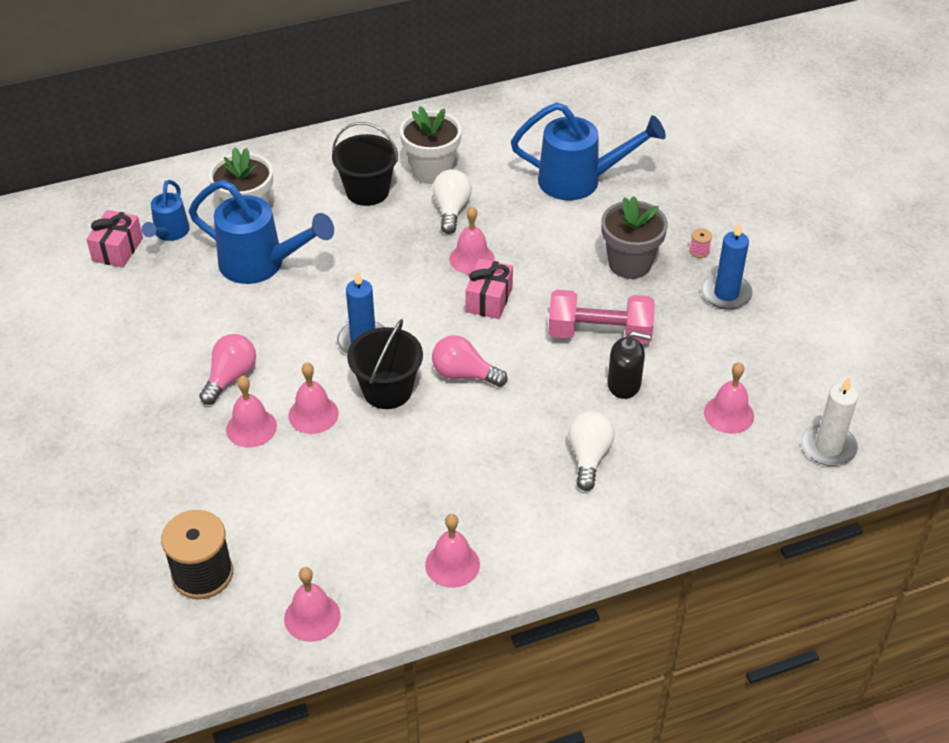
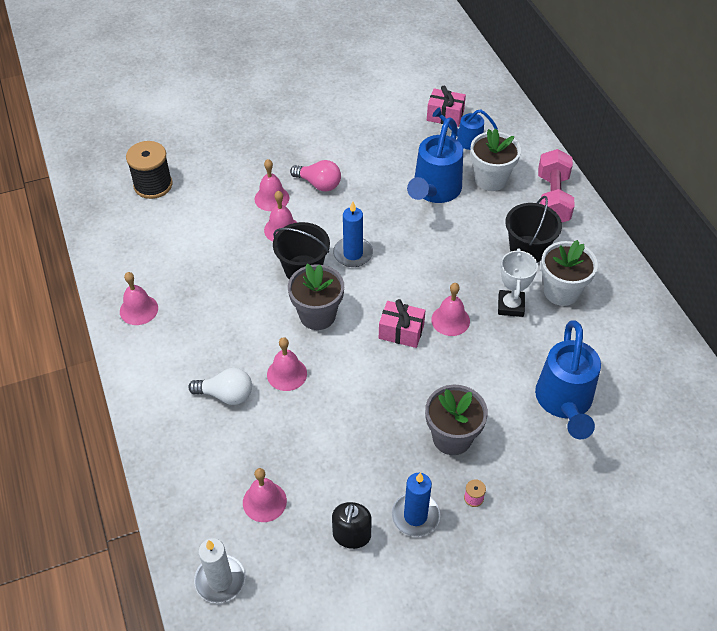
camera: 90 degrees right, 5 degrees up
(312, 617) = (110, 238): pink bell -> pink bell (287, 374)
(451, 210) = (511, 306): white light bulb -> white trophy
(464, 374) = (317, 315): pink light bulb -> grey flower pot
(599, 333) = (362, 409): pink dumbbell -> pink dumbbell (553, 199)
(624, 384) = (303, 424): black soap dispenser -> black soap dispenser (351, 535)

